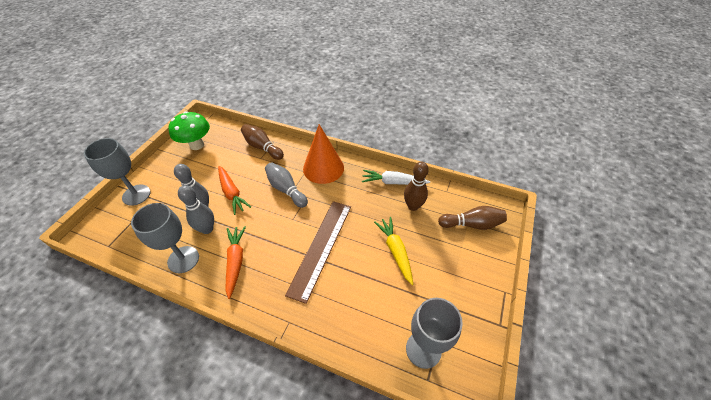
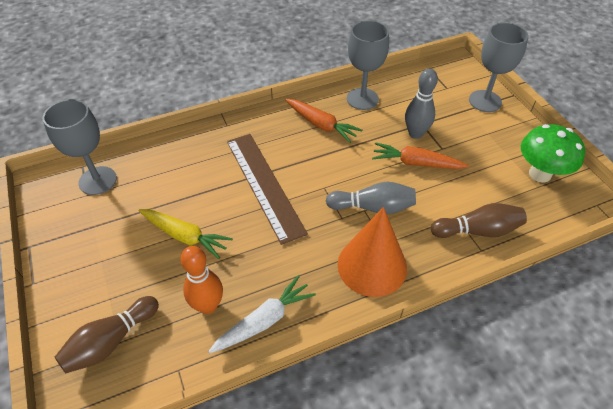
camera: 135 degrees right, 0 degrees up
(207, 229) = (382, 125): grey bowling pin -> none
(413, 206) = (208, 305): brown bowling pin -> orange bowling pin

